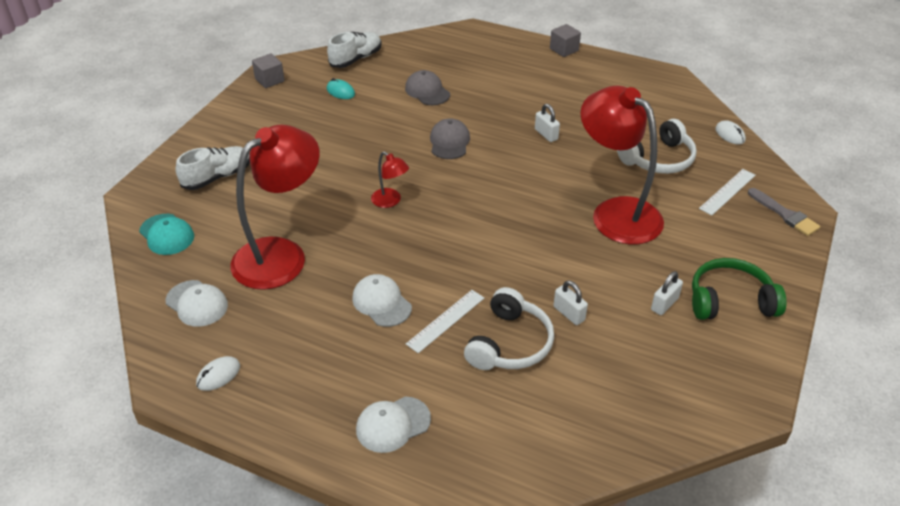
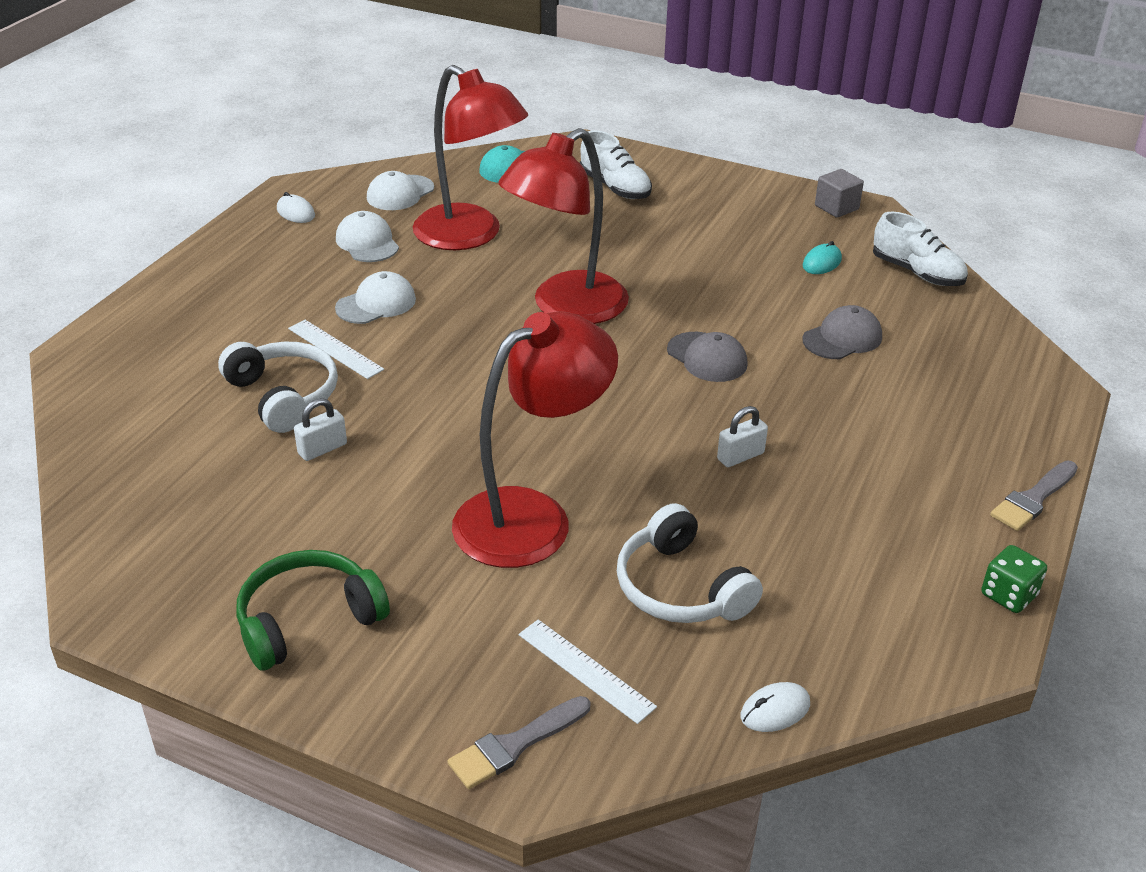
camera: 90 degrees right, 5 degrees down
(390, 201) = (566, 307): red lamp -> red lamp, size x2.28
(393, 424) = (192, 313): white cap -> white cap (367, 242)
(449, 142) = (707, 357): grey cap -> grey cap turned 45 degrees clockwise
(509, 343) = (283, 396): white headphones -> white headphones turned 150 degrees counterclockwise
(564, 50) = (1033, 499): grey cube -> grey brush
(634, 65) = (1008, 595): none -> green dice
(664, 304) = (318, 544): white padlock -> none
(730, 301) = (308, 620): green headphones -> green headphones turned 120 degrees counterclockwise

